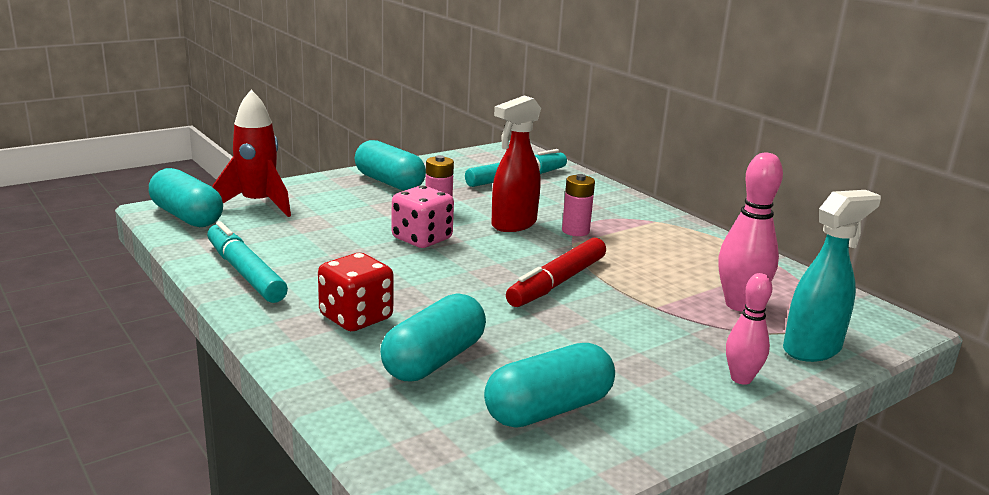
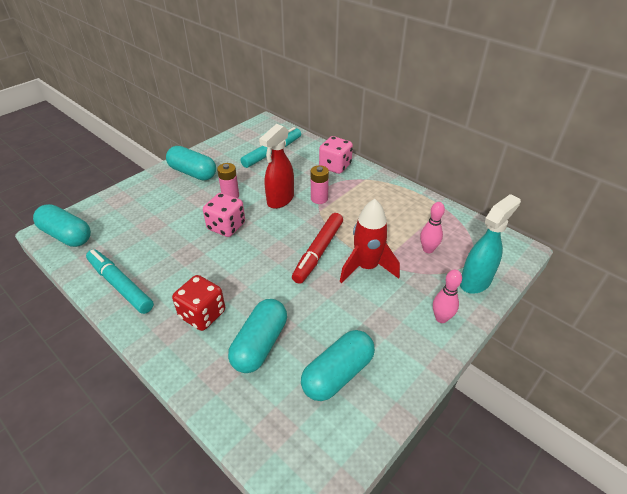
camera: 10 degrees left, 20 degrees up
(258, 204) = (112, 213): red rocket -> red rocket (366, 267)
(611, 203) = (335, 166): none -> pink dice
(739, 305) = (428, 249): pink bowling pin -> pink bowling pin, size x0.63

